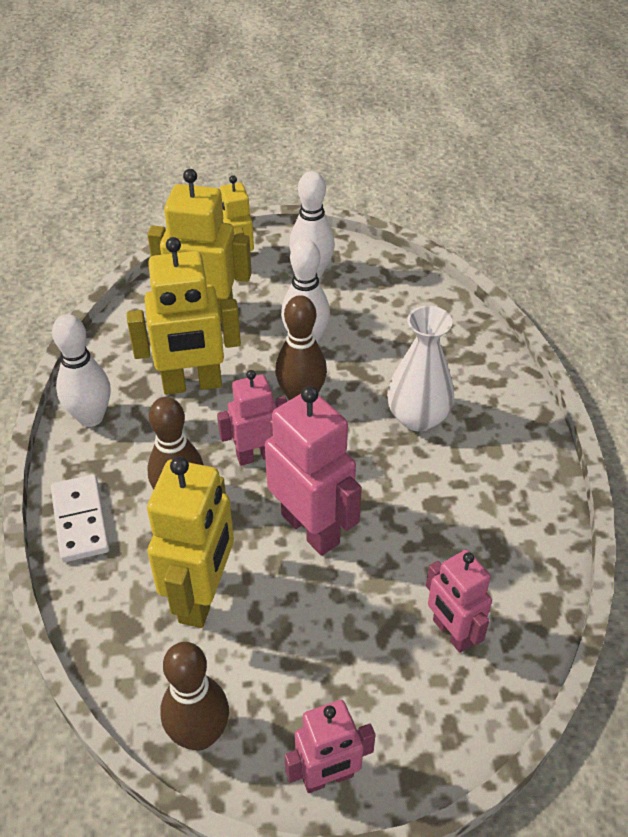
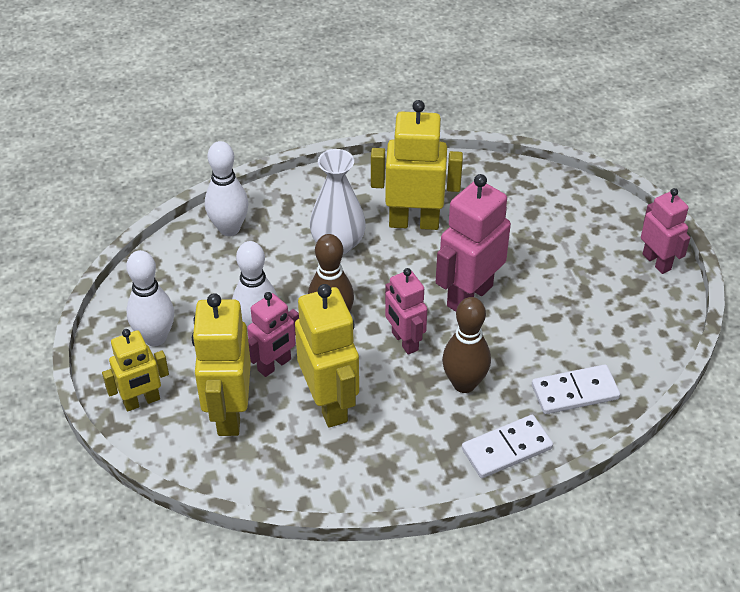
camera: 100 degrees left, 0 degrees up
(91, 417) = (388, 474): white bowling pin -> white bowling pin (229, 228)
(131, 606) = (575, 392): none -> white domino
(199, 735) = (657, 330): brown bowling pin -> none
(202, 596) = (551, 350): yellow robot -> yellow robot (414, 222)
(451, 633) = (532, 212): pink robot -> pink robot (274, 365)

